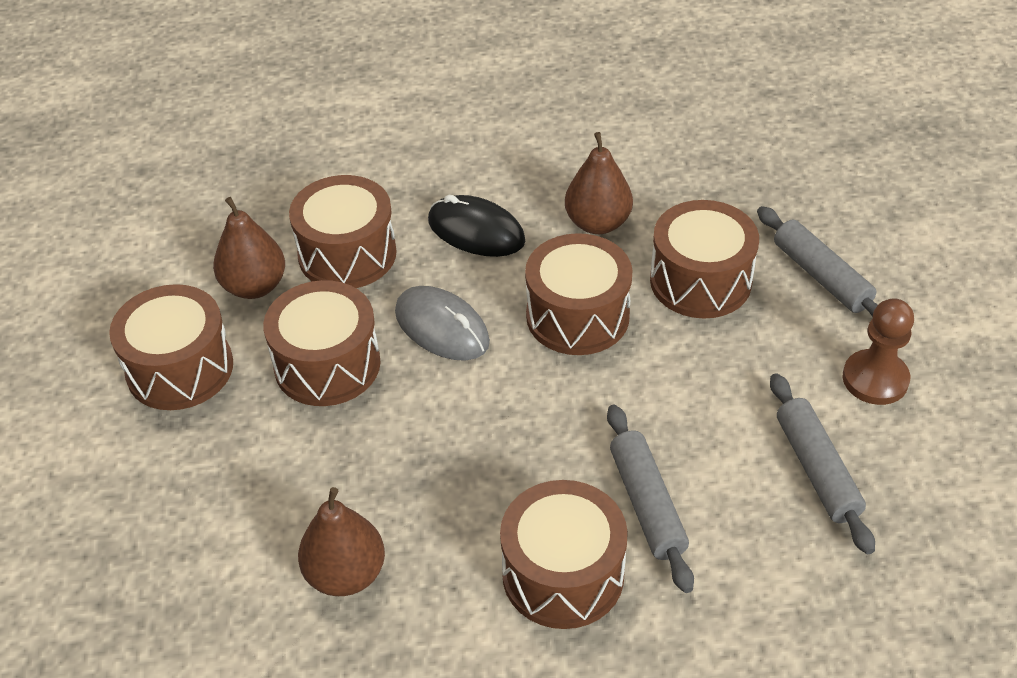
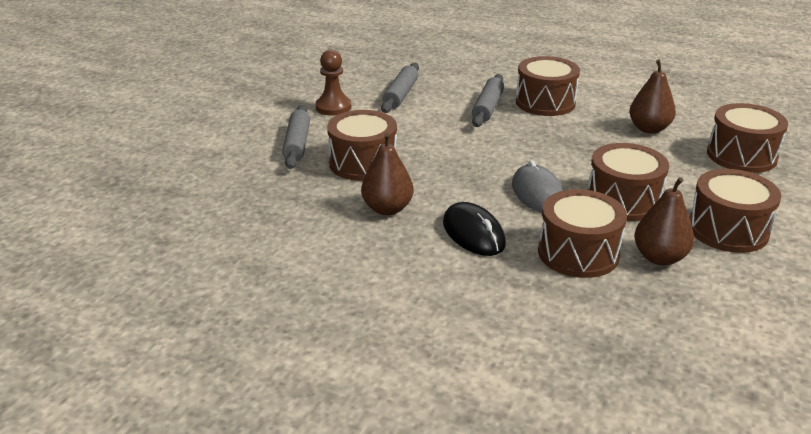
camera: 150 degrees left, 15 degrees down
(577, 316) = (451, 172): brown drum -> brown drum (741, 156)

